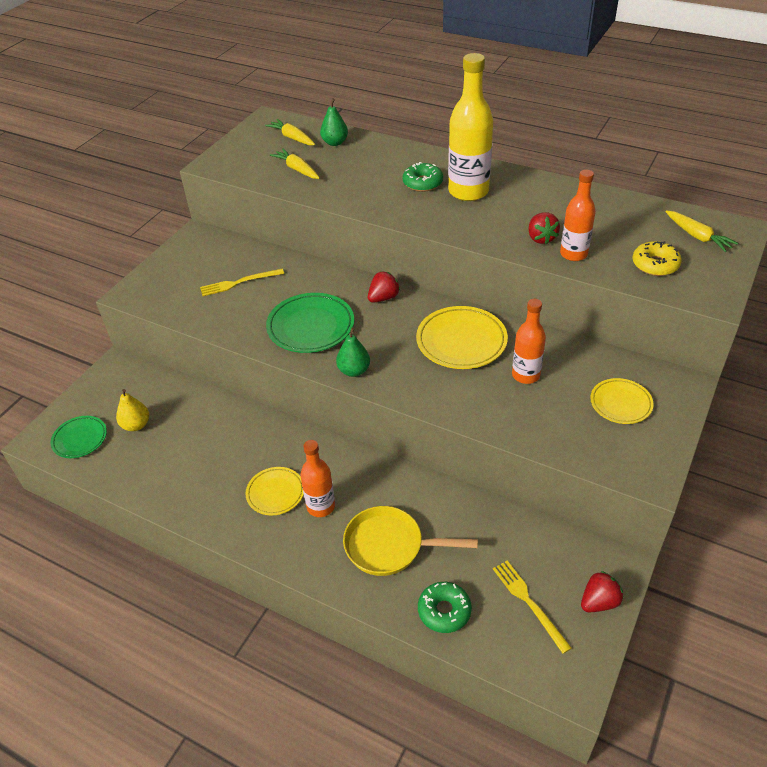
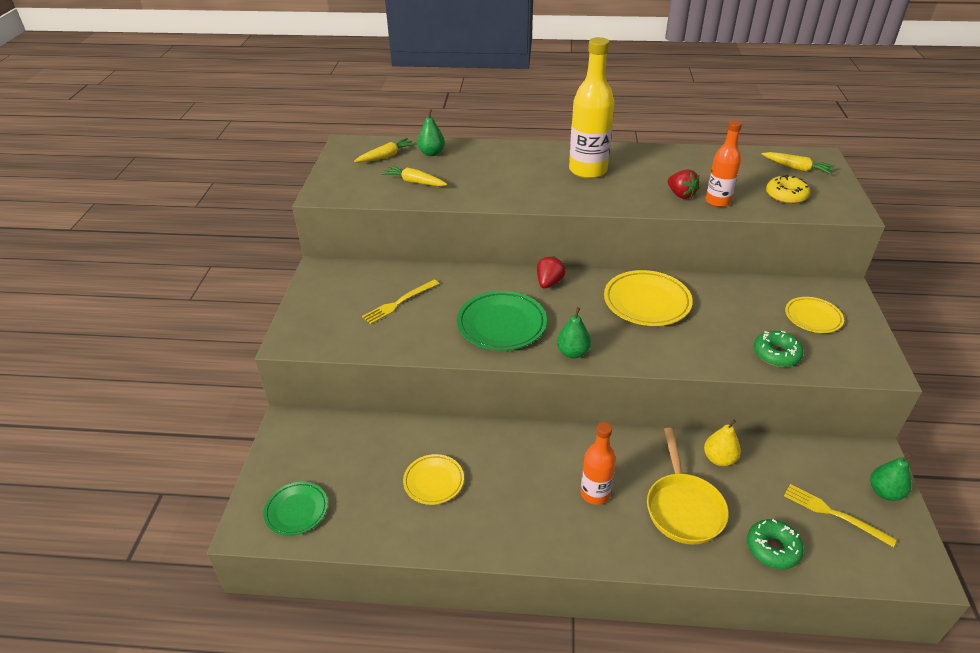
camera: 25 degrees left, 5 degrees down
(136, 425) = (351, 476): yellow pear -> yellow pear (719, 459)
(275, 493) = (543, 496): yellow plate -> yellow plate (433, 481)
(292, 138) = (386, 156): yellow carrot -> yellow carrot turned 120 degrees clockwise
(389, 546) = (683, 507): yellow pan -> yellow pan turned 75 degrees counterclockwise
(422, 183) = (542, 171): green donut -> green donut (776, 354)
(525, 375) = (722, 315): orange bottle -> none
(599, 602) = (885, 492): red strawberry -> green pear

